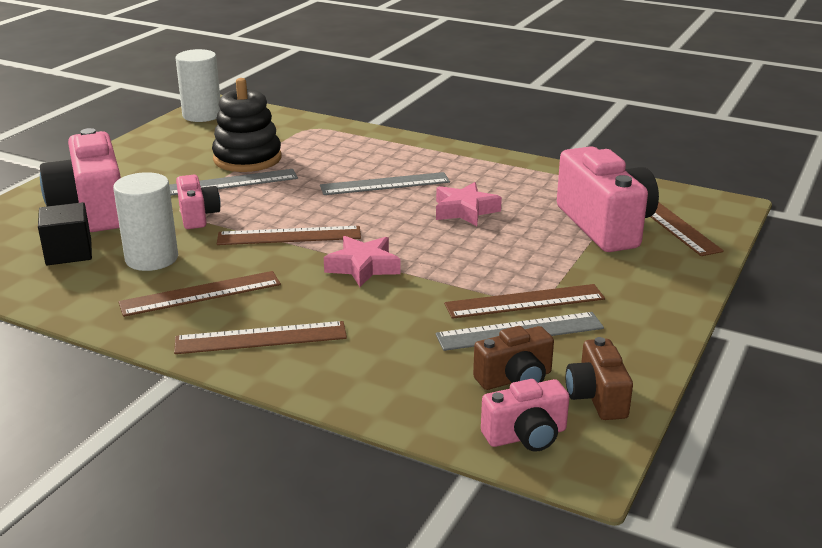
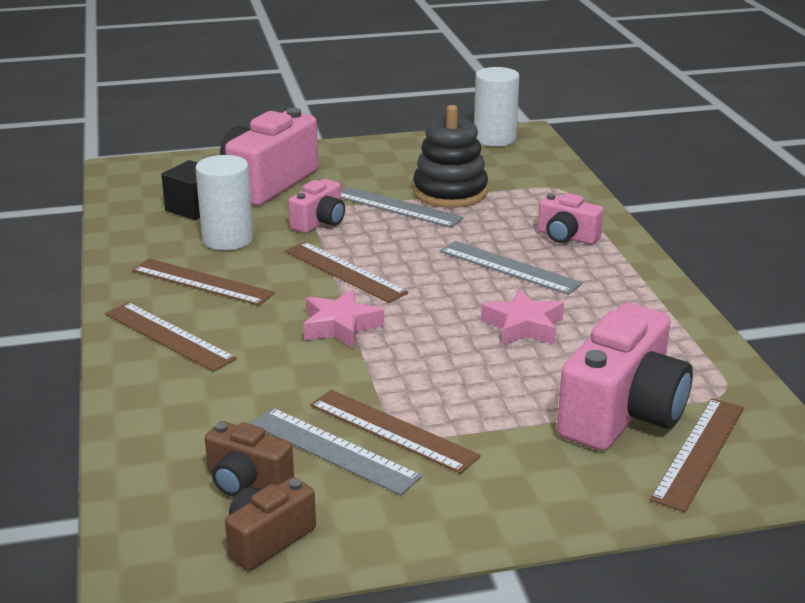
camera: 50 degrees right, 0 degrees up
(526, 436) = (160, 525): pink camera -> pink camera (566, 237)

